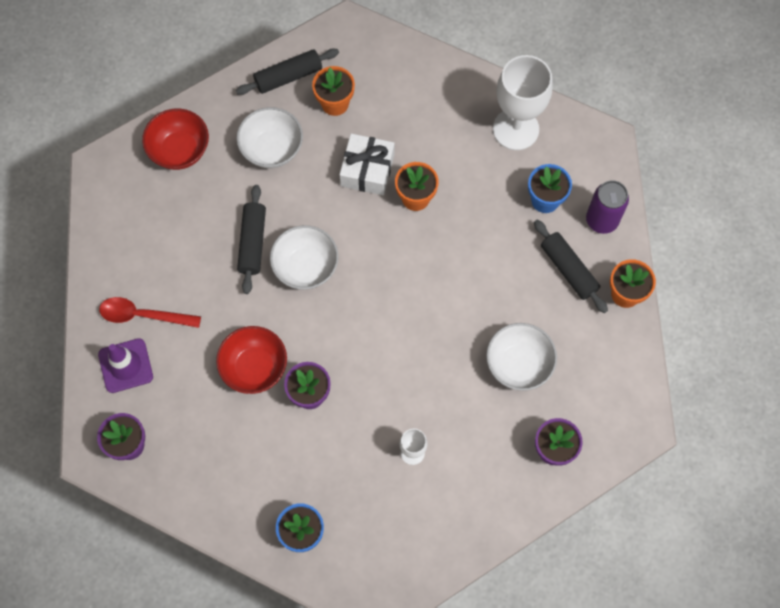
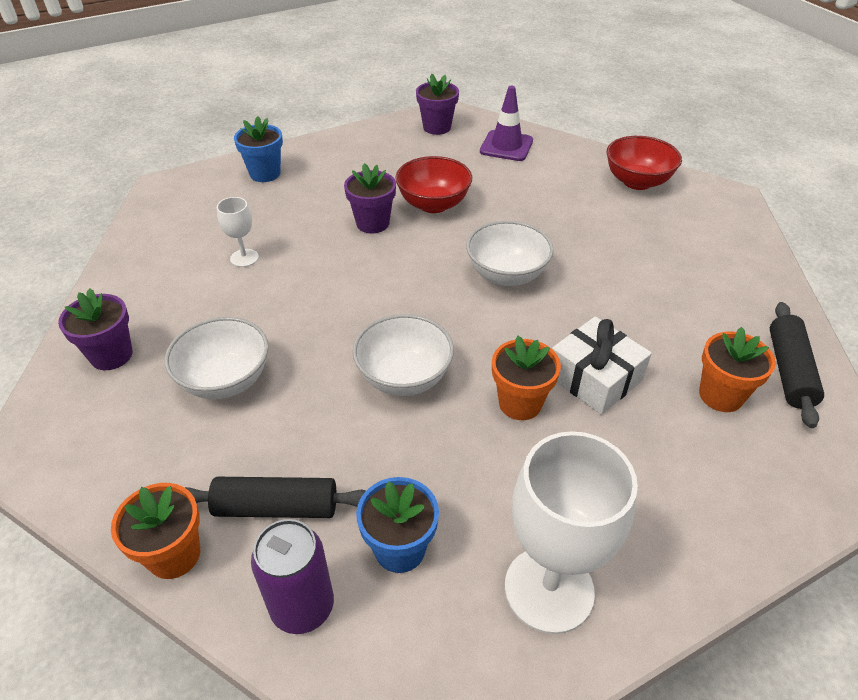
camera: 125 degrees right, 25 degrees down
(143, 315) = (545, 168): red spoon -> none
(180, 150) = (720, 248): red bowl -> red bowl (637, 182)
(252, 242) = (567, 252): black rolling pin -> none
(272, 149) = (680, 312): white bowl -> white bowl (404, 377)

